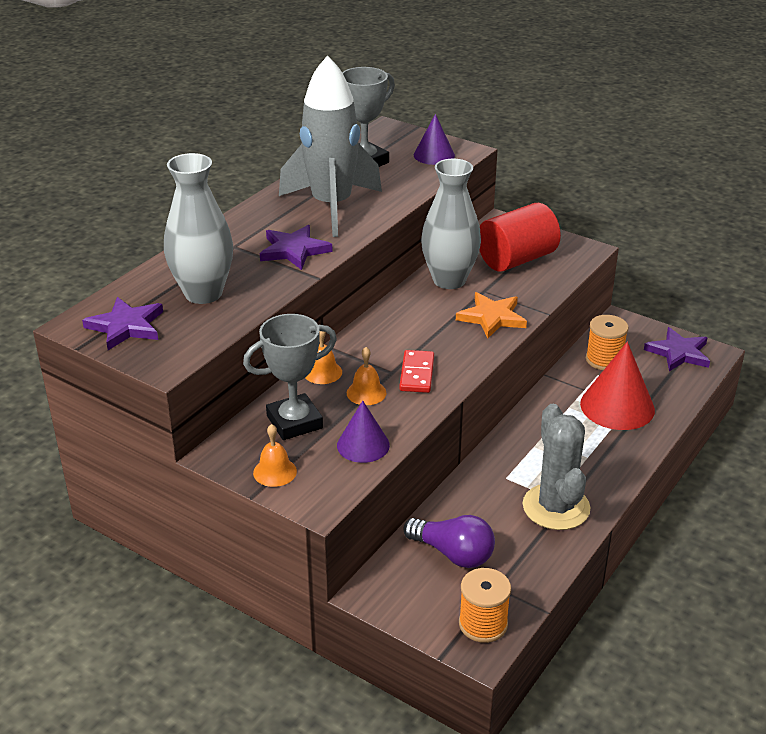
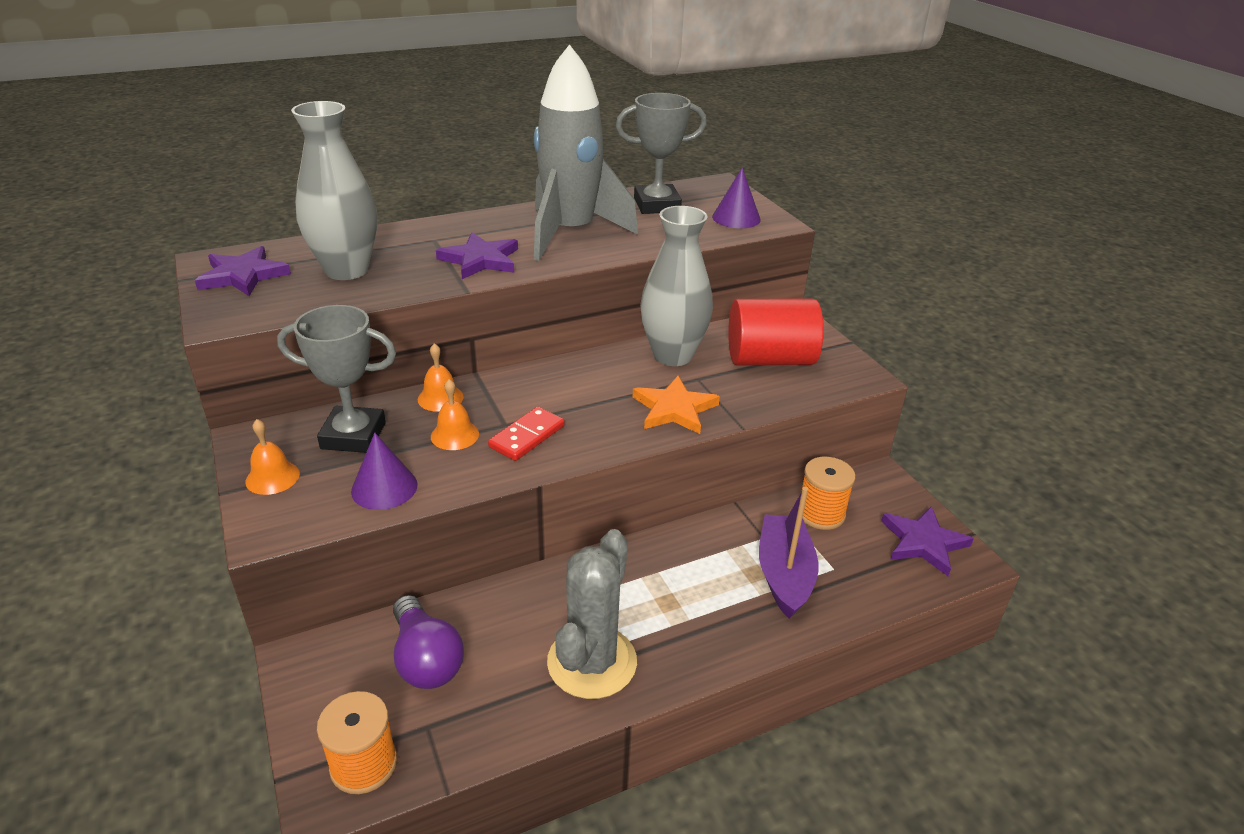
camera: 30 degrees right, 0 degrees up
(617, 406) = (784, 574): red cone -> purple boat

